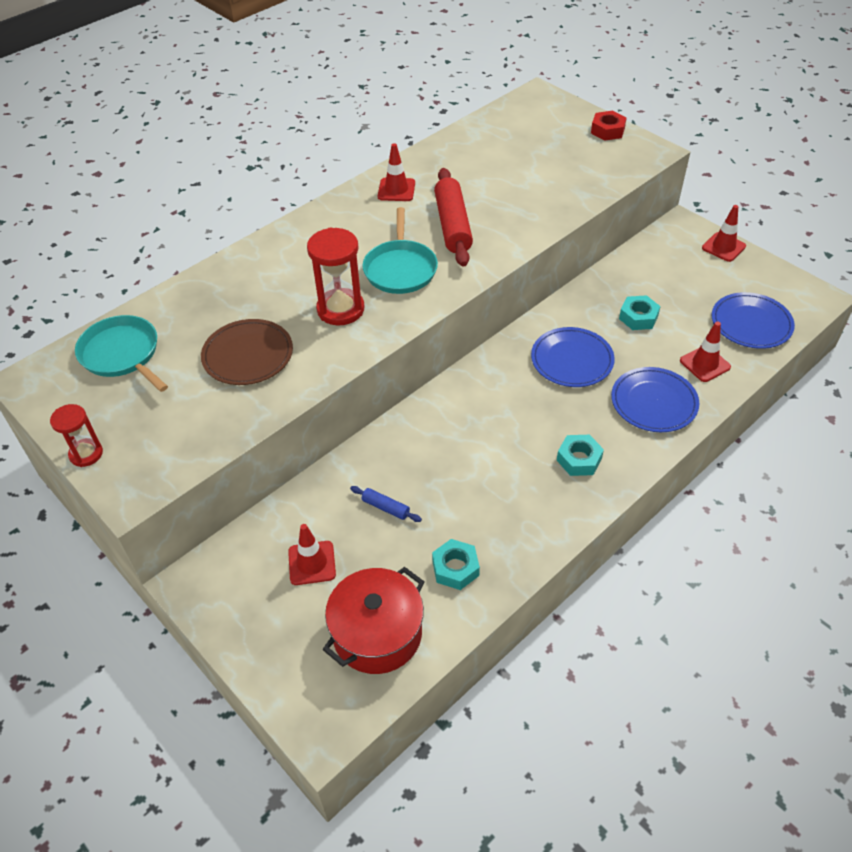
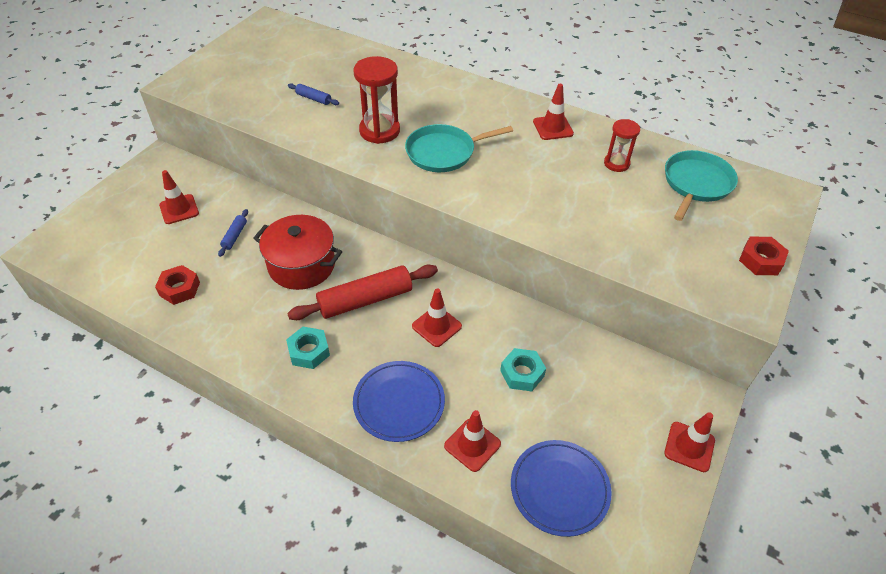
camera: 70 degrees right, 0 degrees up
(86, 454) = (207, 58): red hourglass -> red hourglass (616, 163)
(122, 354) = (300, 47): turquoise pan -> turquoise pan (696, 184)
(248, 355) = (313, 98): brown plate -> blue rolling pin
(377, 634) = (119, 257): red pot -> red pot (301, 265)
(452, 225) = (520, 172): red rolling pin -> red rolling pin (365, 300)
(455, 568) = (179, 289): turquoise nut -> red nut
(572, 360) = (436, 326): blue plate -> red traffic cone

